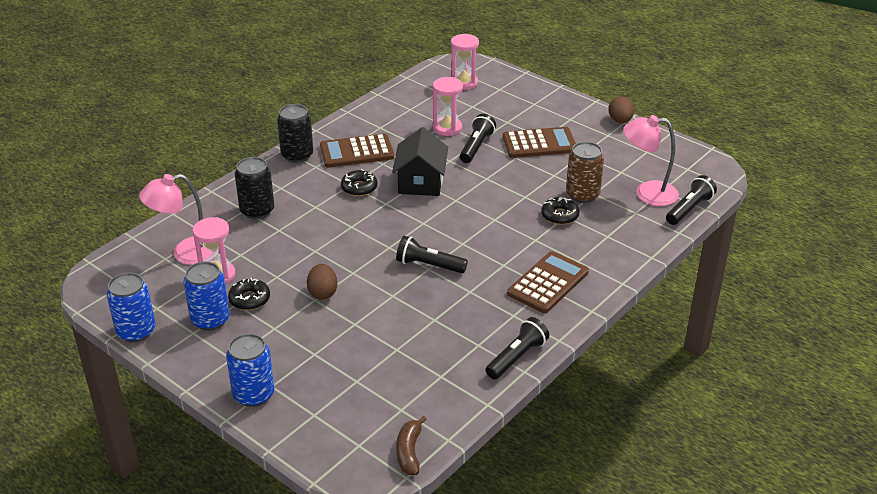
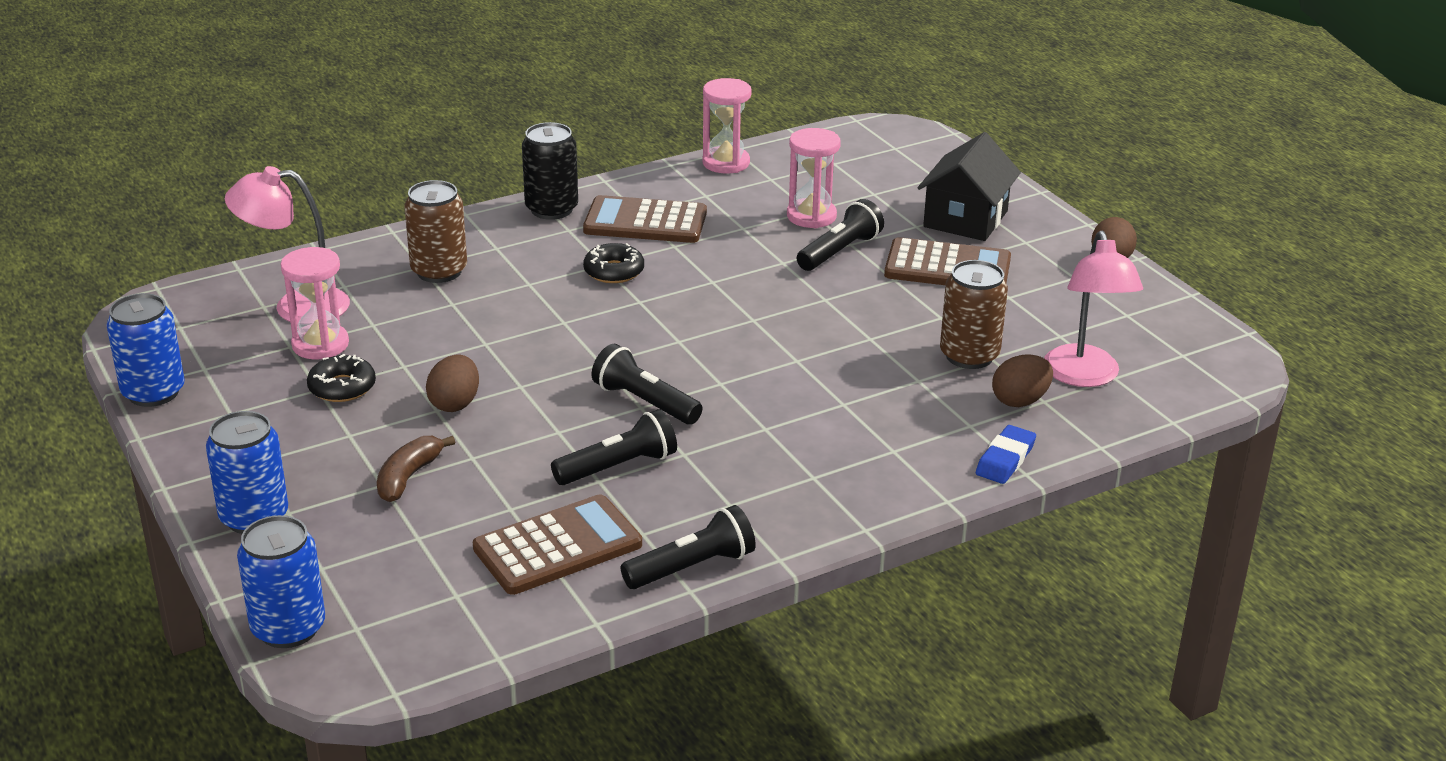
camera: 20 degrees right, 5 degrees down
(210, 320) = (266, 402): blue can -> blue can (288, 628)
(257, 211) = (439, 271): black can -> brown can
(409, 452) = (425, 659): brown banana -> brown banana (408, 477)
(420, 182) = (715, 283): black house -> black house (965, 219)
(464, 83) = (883, 158): pink hourglass -> pink hourglass (726, 163)
(548, 283) = (820, 471): brown calculator -> brown calculator (557, 546)
(560, 215) = (909, 377): black donut -> none
(624, 215) = (1020, 401): none -> brown egg
(637, 251) = (1005, 459): none -> blue eraser
(647, 193) = (1084, 376): pink lamp -> pink lamp turned 120 degrees counterclockwise
(689, 209) = (1143, 416): black flashlight -> black flashlight (618, 467)

